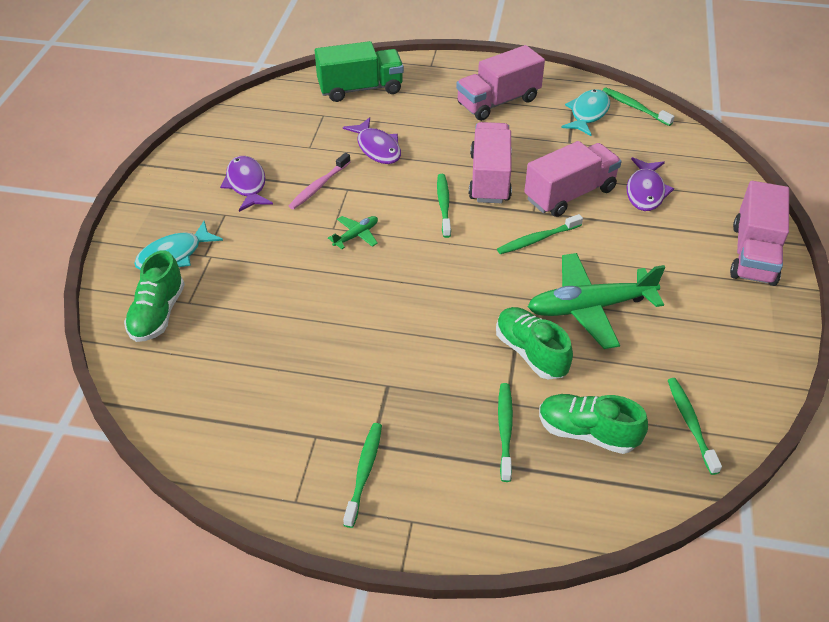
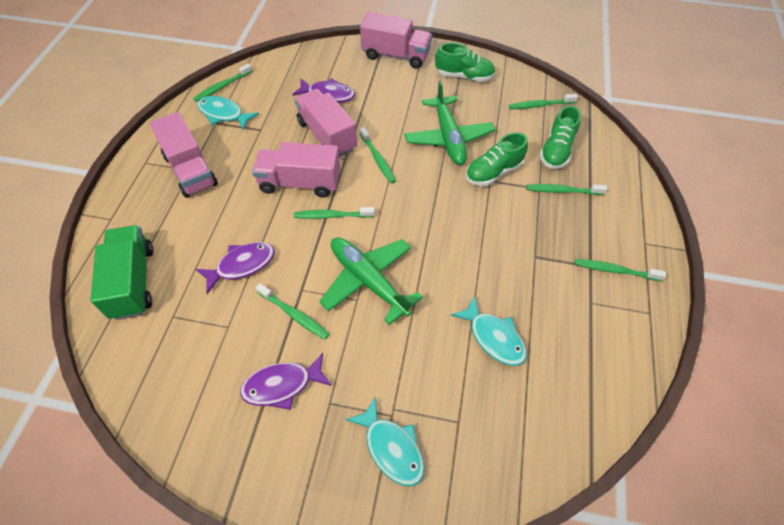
camera: 90 degrees left, 10 degrees up
(158, 314) = (476, 450): green shoe -> green shoe (464, 76)
(277, 335) = (493, 337): none -> turquoise fish
(319, 186) = (294, 314): pink toothbrush -> green toothbrush
(356, 235) = (368, 280): green plane -> green plane, size x2.17

